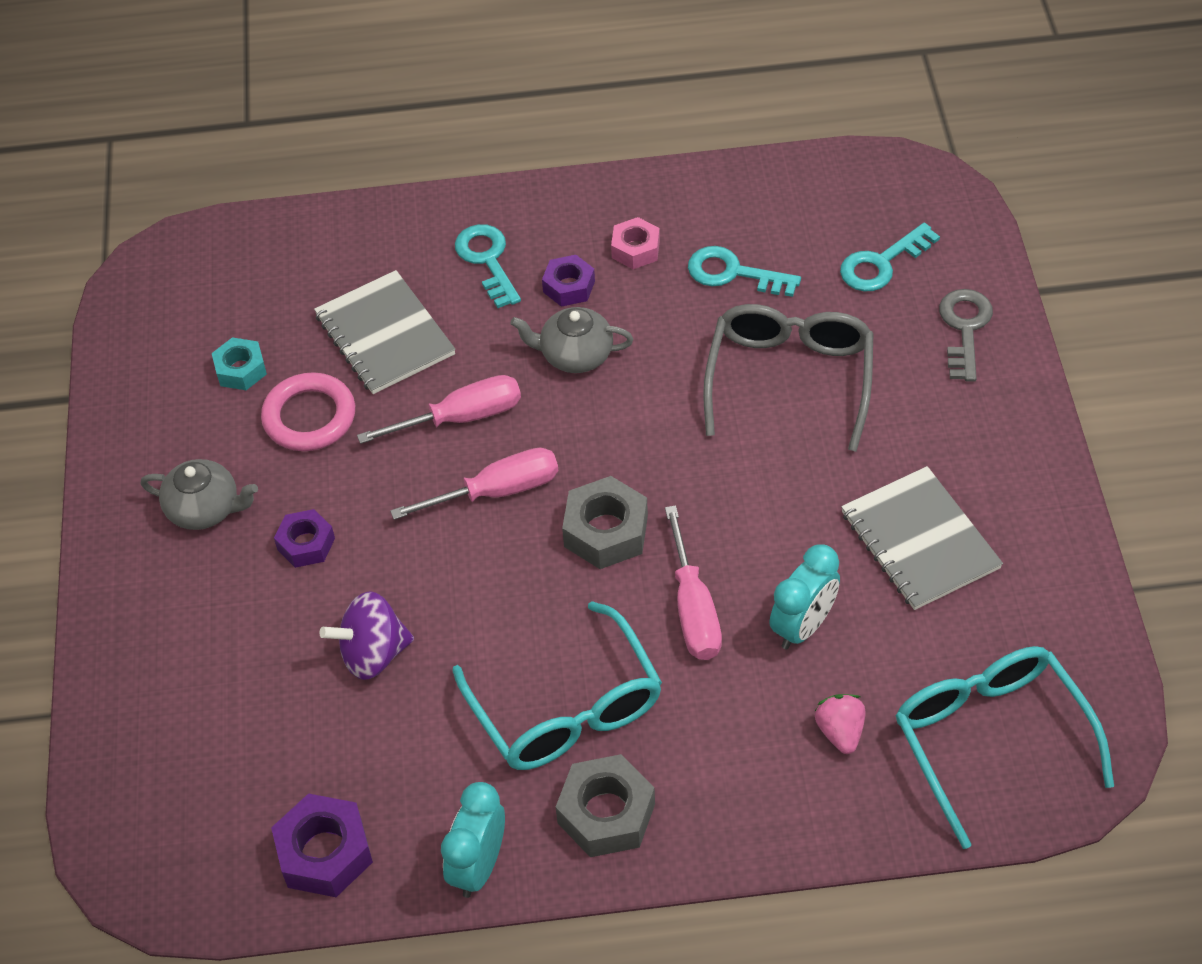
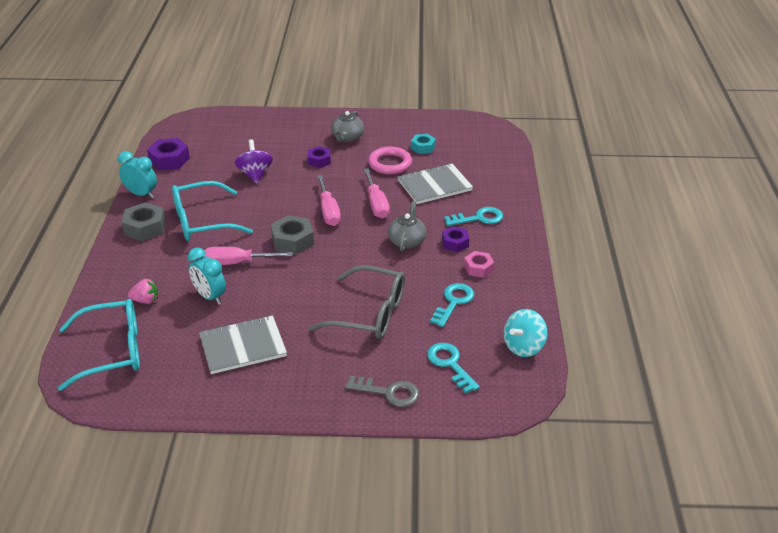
camera: 95 degrees right, 15 degrees down
(818, 183) = (523, 347): none -> turquoise spinning top

